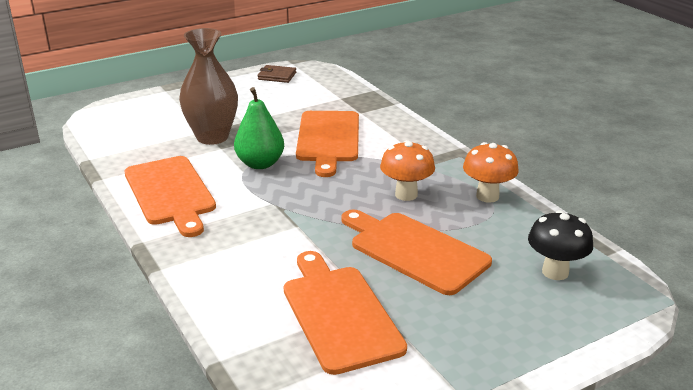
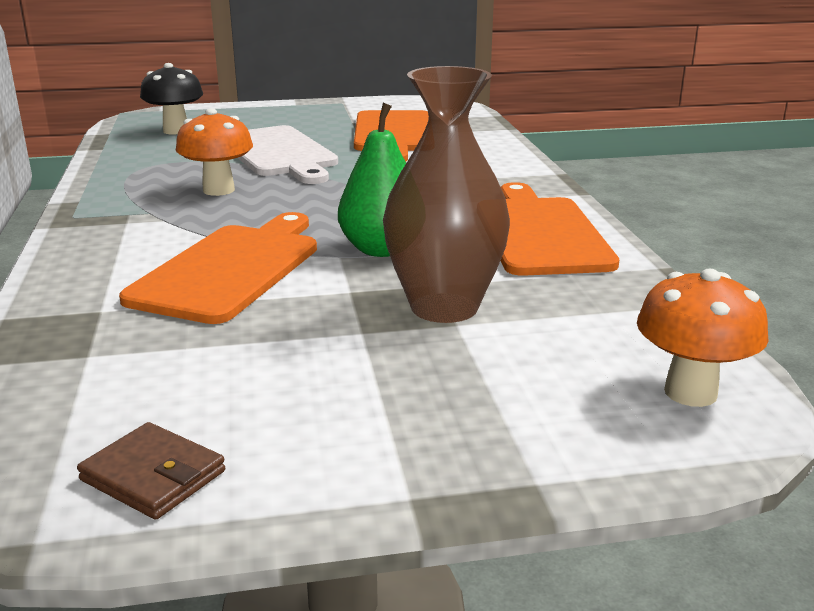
camera: 160 degrees left, 5 degrees down
(414, 250) = (279, 154): orange cutting board -> white cutting board
(487, 196) = (127, 177): orange mushroom -> orange mushroom (690, 392)

